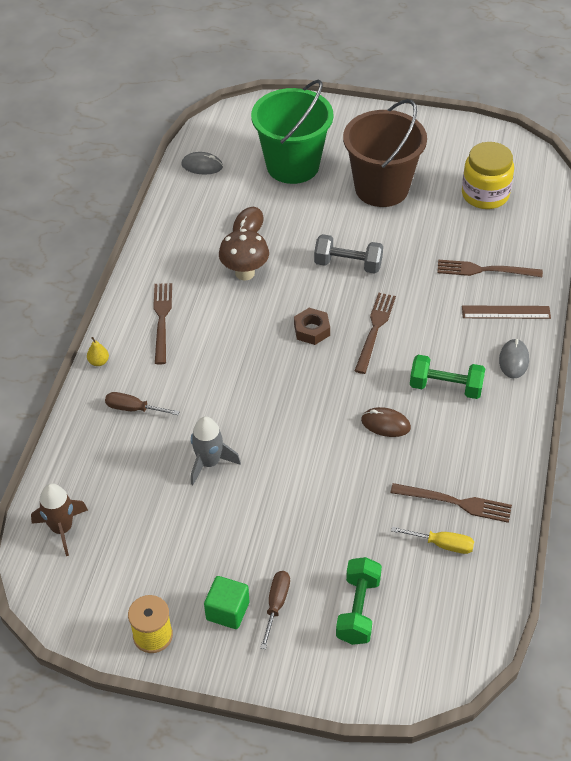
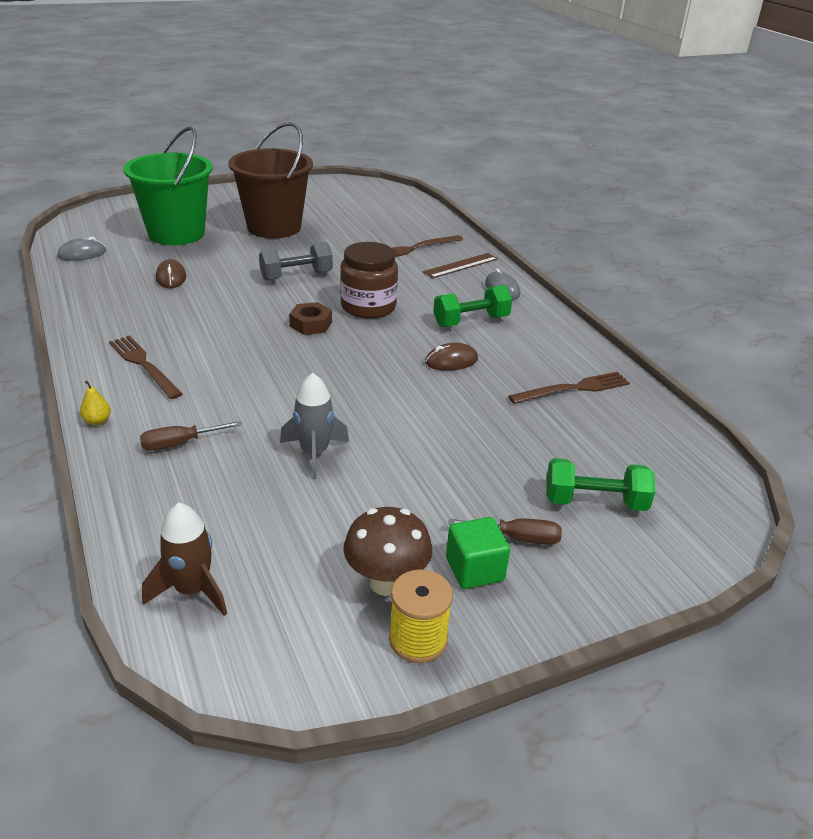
camera: 40 degrees left, 15 degrees down
(245, 273) = (201, 308): brown mushroom -> brown mushroom (386, 583)
(276, 605) = (517, 538): brown screwdriver -> brown screwdriver turned 120 degrees clockwise
(358, 609) = (595, 502): green dumbbell -> green dumbbell turned 60 degrees counterclockwise
(375, 330) = (368, 306): brown fork -> brown jar
(442, 544) = (600, 421): yellow screwdriver -> none
(485, 194) = (363, 211): yellow jar -> none

